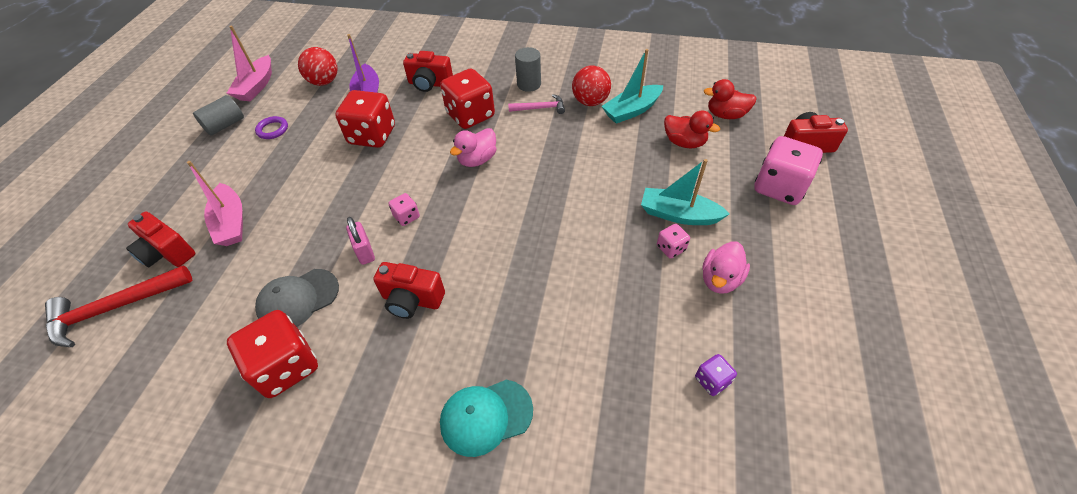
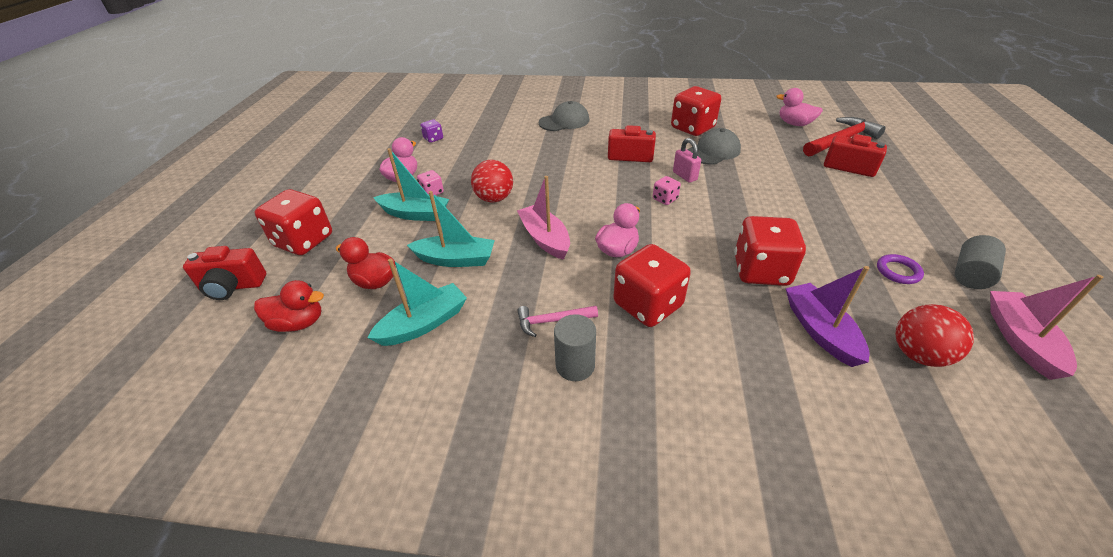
camera: 175 degrees right, 10 degrees down
(128, 361) = (794, 124): none -> pink duck
(231, 222) = (822, 186): pink boat -> pink boat (545, 239)
(430, 84) = (737, 358): red camera -> none
(486, 416) = (564, 121): turquoise cap -> grey cap
(590, 102) = (480, 336): red ball -> red ball (494, 198)
(620, 159) = (456, 259): none -> turquoise boat
(779, 187) = (304, 241): pink dice -> red dice

